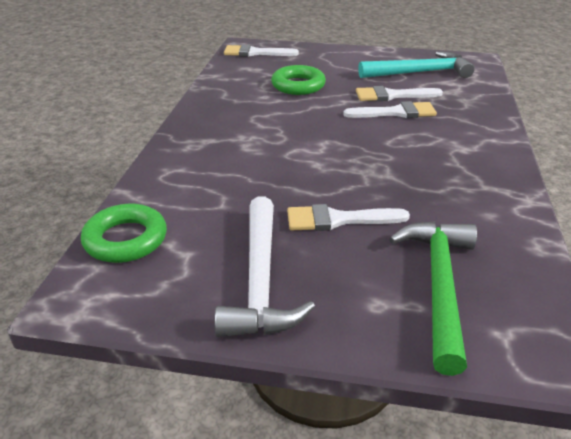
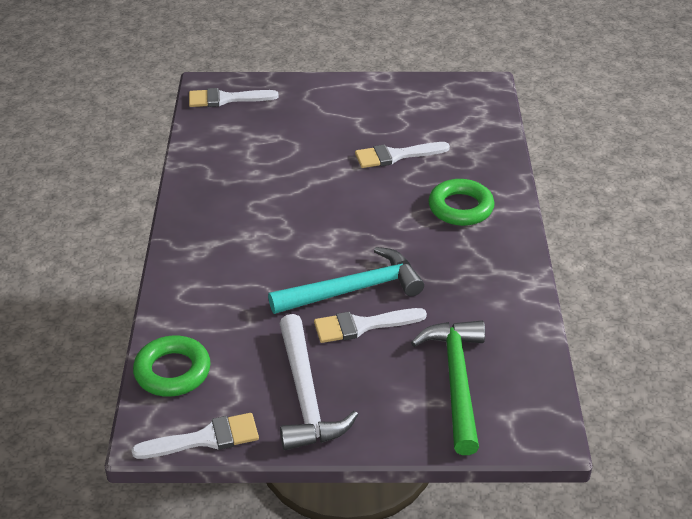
camera: 10 degrees left, 5 degrees up
(298, 85) = (289, 150): green ring -> green ring (460, 208)
(395, 113) = (401, 182): white brush -> white brush (204, 439)
(420, 72) = (424, 115): turquoise hammer -> turquoise hammer (354, 289)

